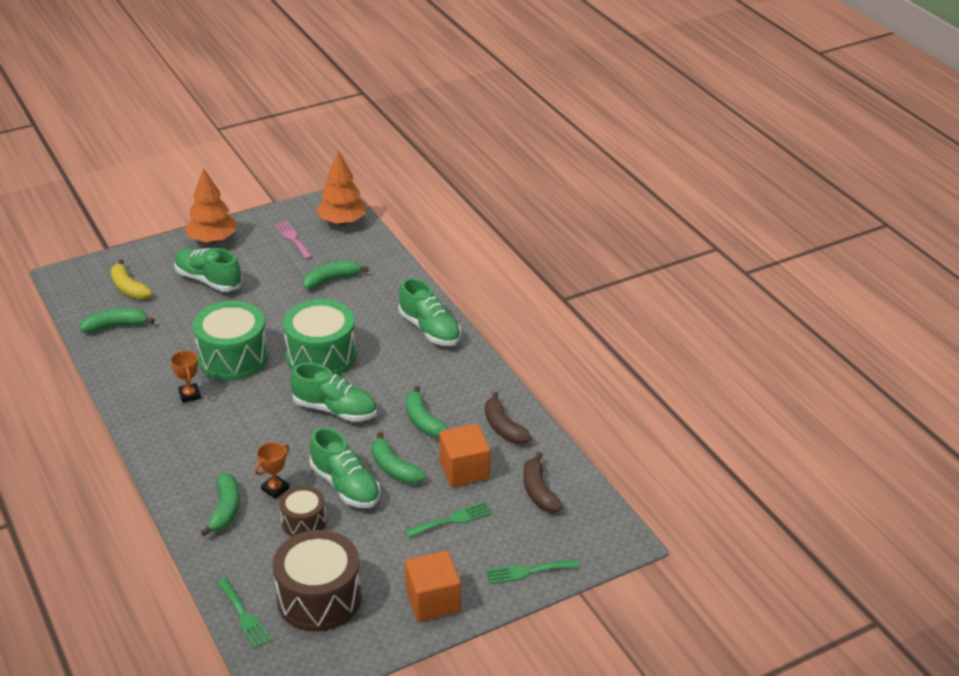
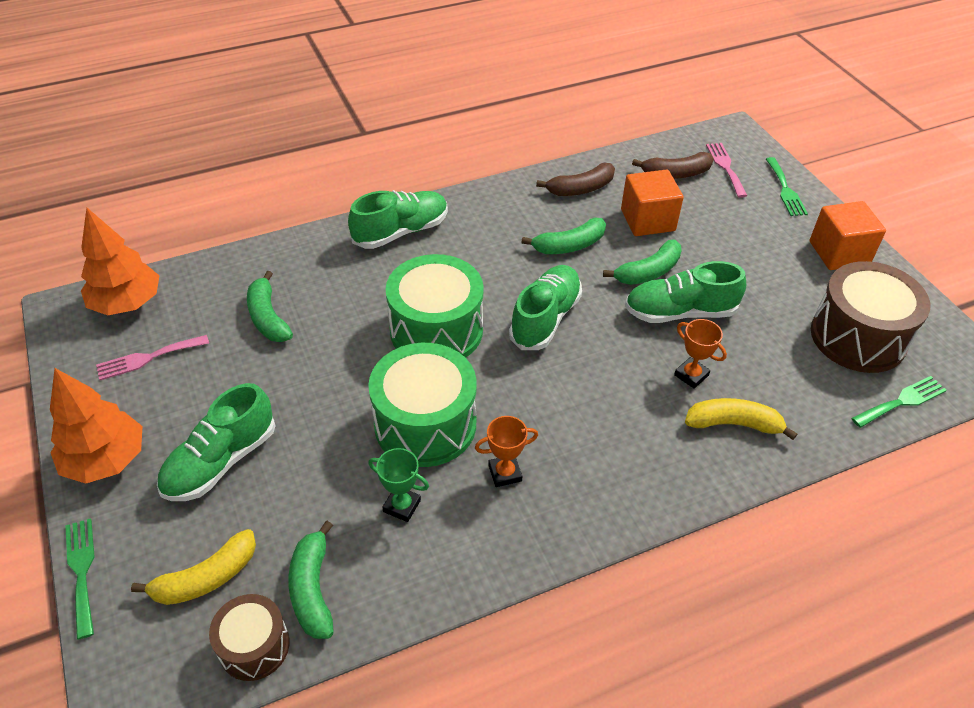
camera: 85 degrees left, 10 degrees up
(168, 353) = (402, 506): none -> green trophy
(225, 510) = (734, 424): green banana -> yellow banana
(303, 522) = (744, 349): brown drum -> brown drum (254, 646)
(345, 485) = (680, 312): green shoe -> green shoe turned 150 degrees counterclockwise
(452, 520) = (724, 233): green fork -> green fork (82, 571)
(557, 529) = (725, 167): none -> pink fork

